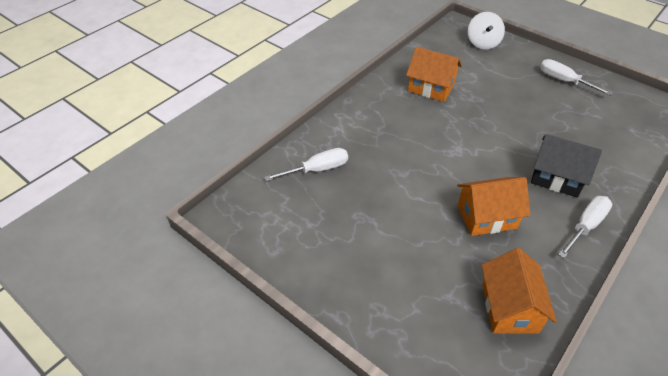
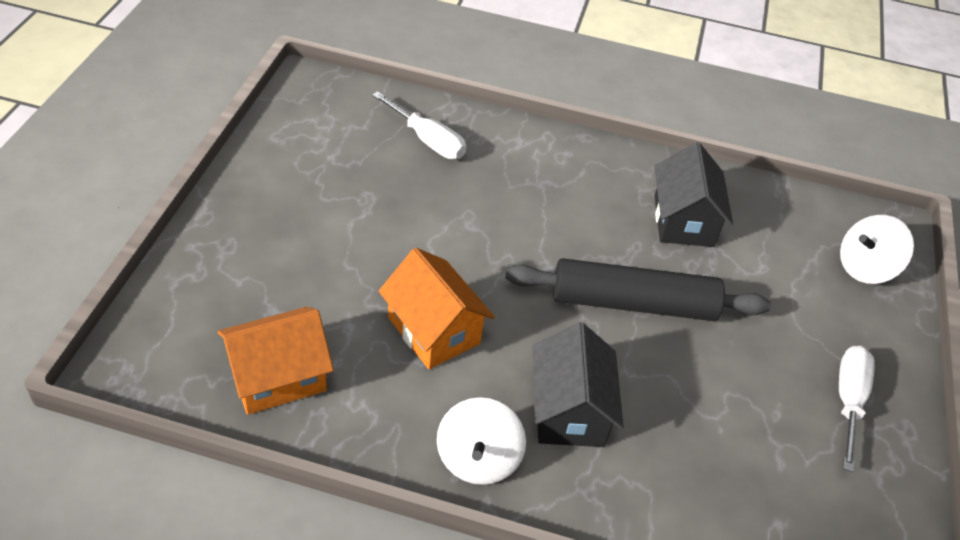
camera: 60 degrees right, 0 degrees up
(431, 88) = (683, 221): orange house -> black house
(486, 127) = (633, 303): none -> black rolling pin
(585, 226) = (478, 459): white screwdriver -> white spinning top

